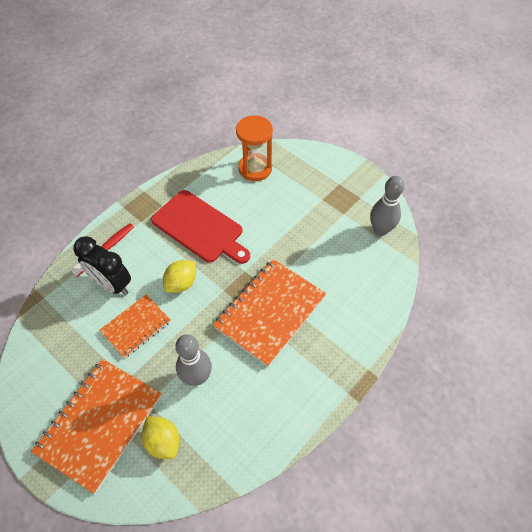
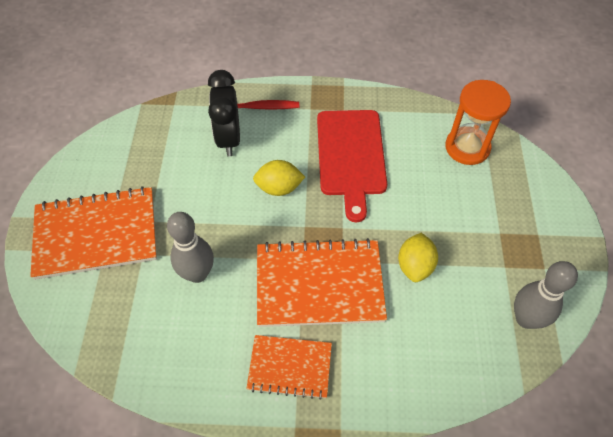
camera: 50 degrees right, 0 degrees up
(136, 326) = (205, 188): orange notebook -> orange notebook (290, 367)
(163, 441) = (116, 295): yellow lemon -> yellow lemon (415, 266)

